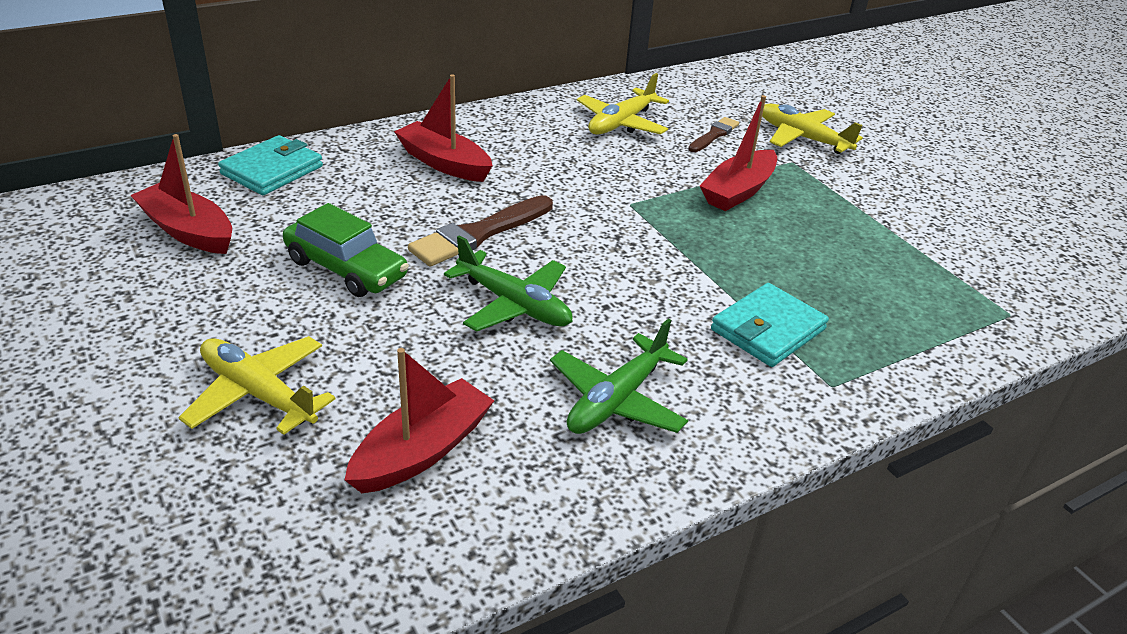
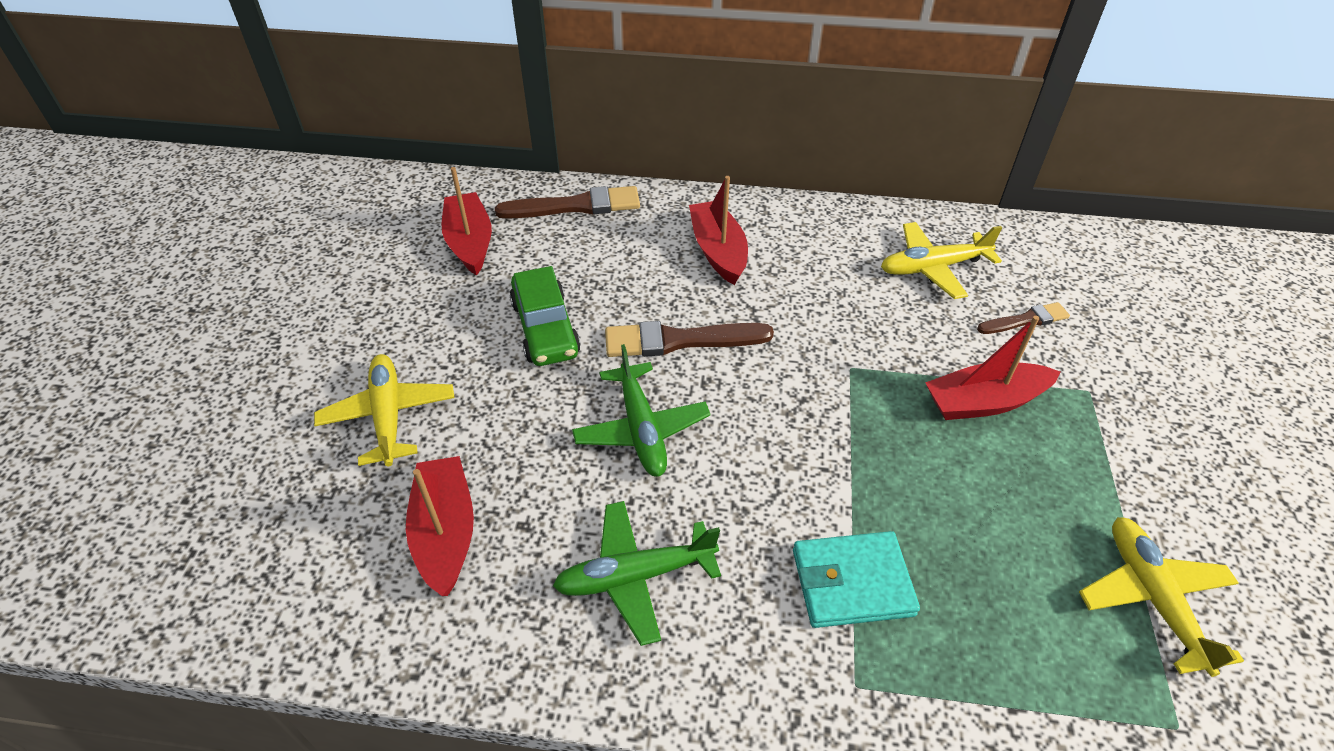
camera: 40 degrees right, 10 degrees up
(272, 170) = (576, 206): turquoise wallet -> brown brush
(421, 451) = (445, 533): red boat -> red boat turned 90 degrees counterclockwise
(802, 138) = (1134, 364): yellow plane -> yellow plane (1152, 597)

